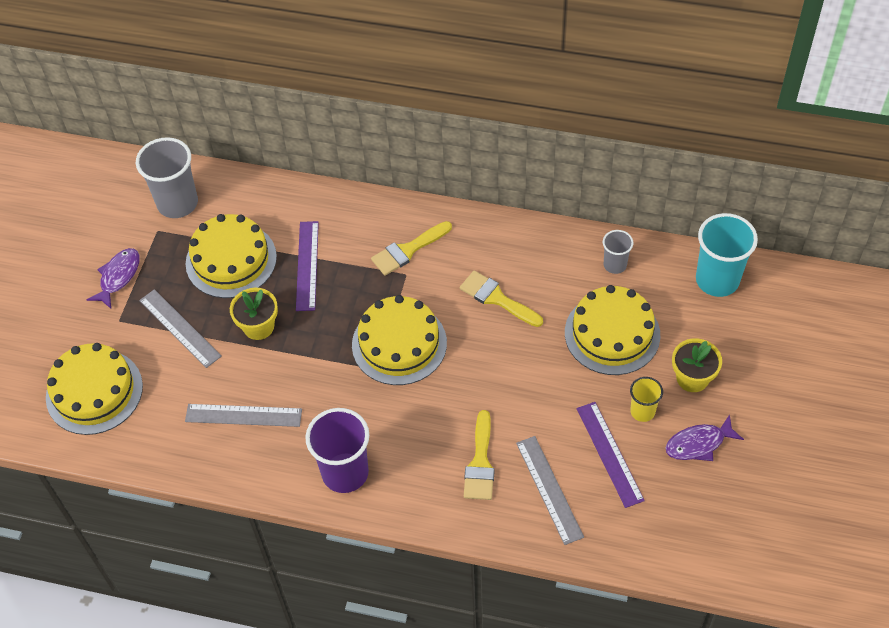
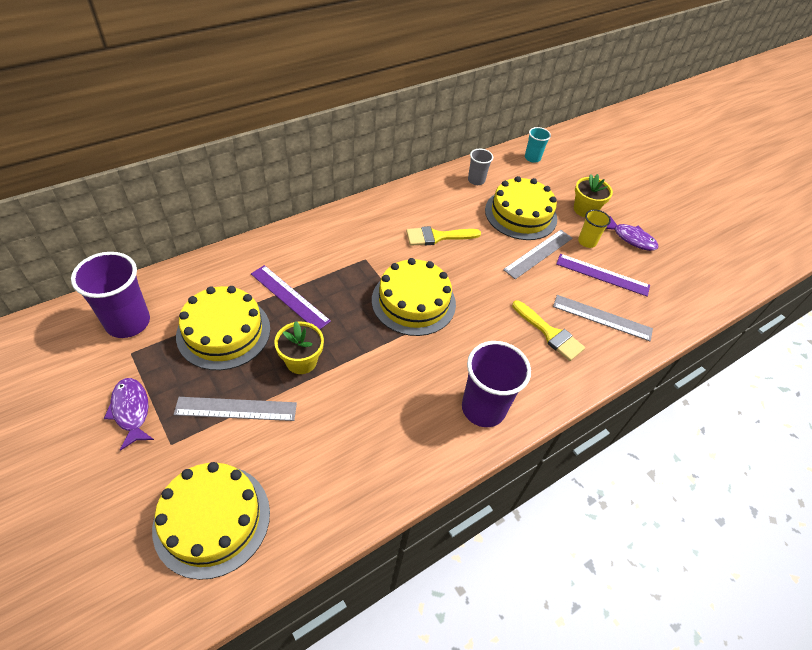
camera: 55 degrees left, 5 degrees down
(177, 203) = (128, 322): grey cup -> purple cup
(243, 415) = (365, 430): grey ruler -> grey ruler (538, 253)
(408, 250) = (349, 245): yellow brush -> none
(698, 444) = (631, 238): purple fish -> purple fish turned 75 degrees counterclockwise
(717, 280) = (532, 158): turquoise cup -> turquoise cup, size x0.54

